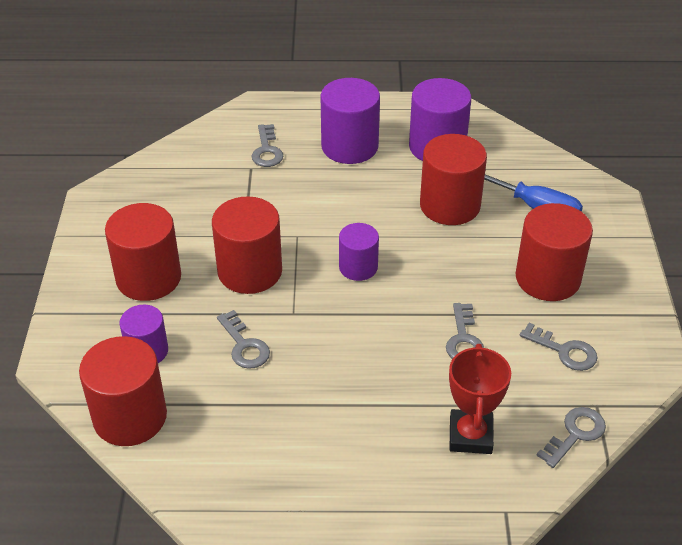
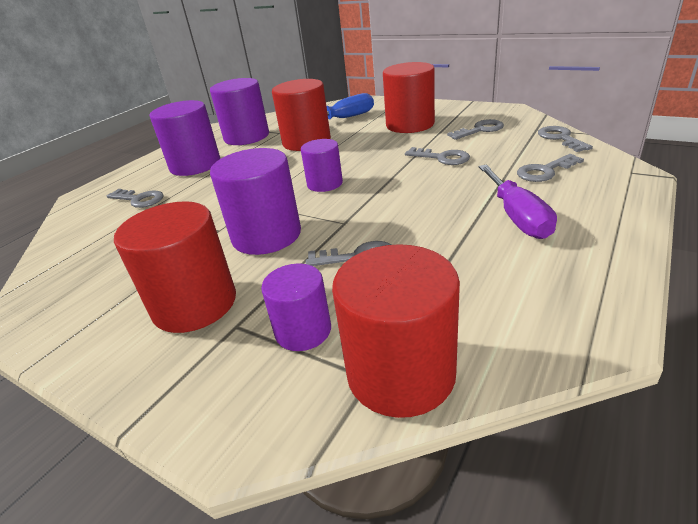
camera: 55 degrees left, 10 degrees down
(250, 271) = (266, 235): red cylinder -> purple cylinder
(359, 433) = (517, 217): none -> purple screwdriver
(470, 435) = (544, 171): red trophy -> grey key

